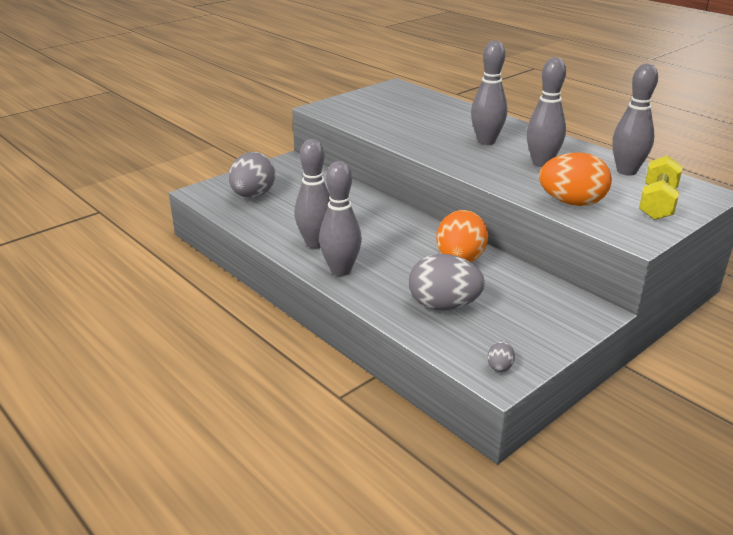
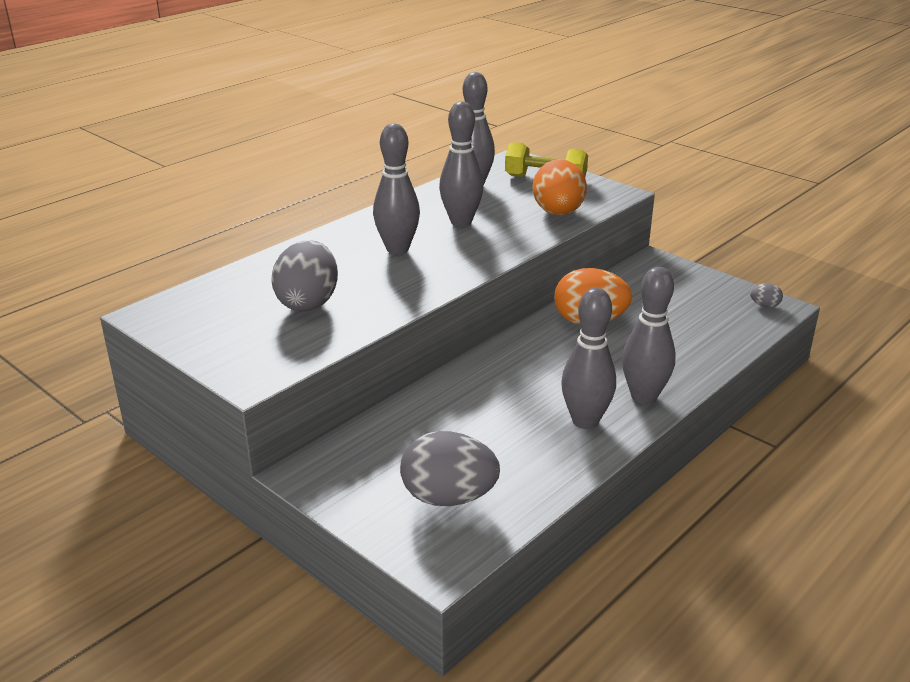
camera: 95 degrees left, 0 degrees up
(443, 306) = (684, 331): grey egg -> grey egg (308, 303)

